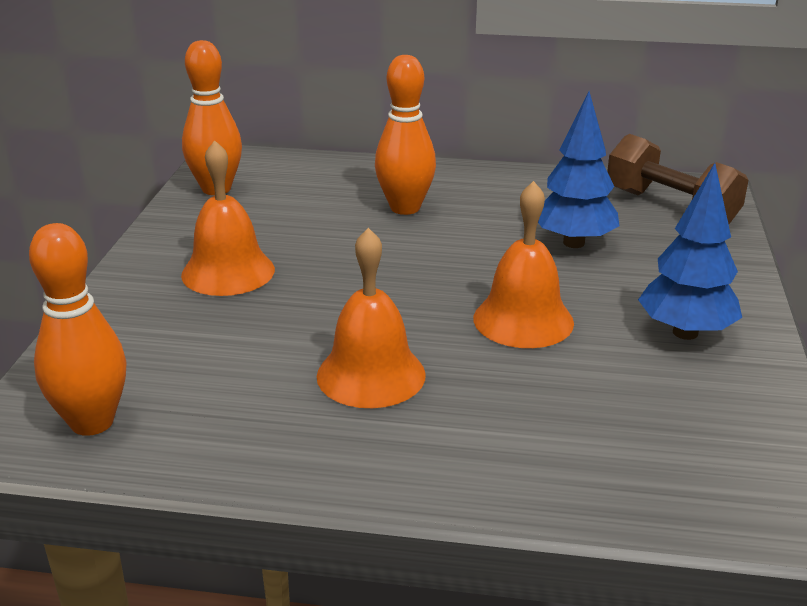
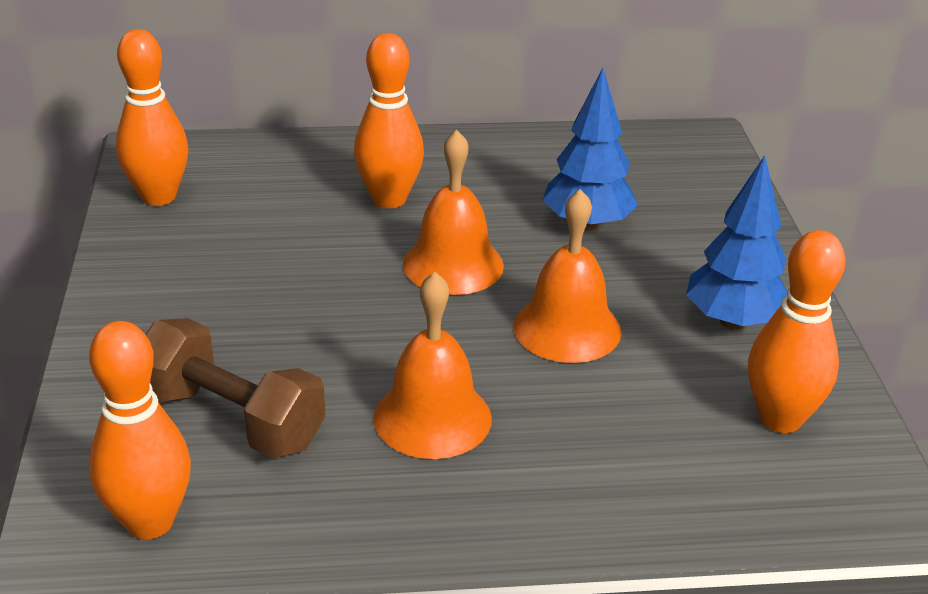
camera: 15 degrees left, 5 degrees up
(228, 272) = (221, 308): orange bell -> orange bell (453, 265)
(670, 207) = (672, 168): brown dumbbell -> brown dumbbell (231, 420)
(704, 418) = (780, 419): none -> orange bowling pin

